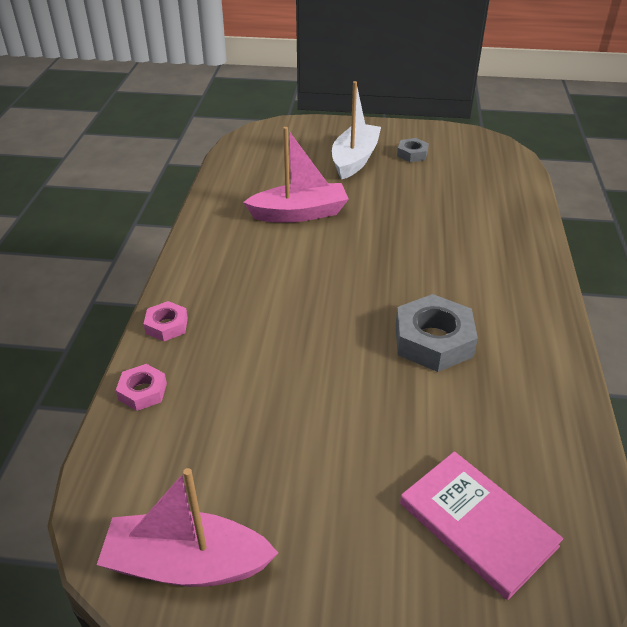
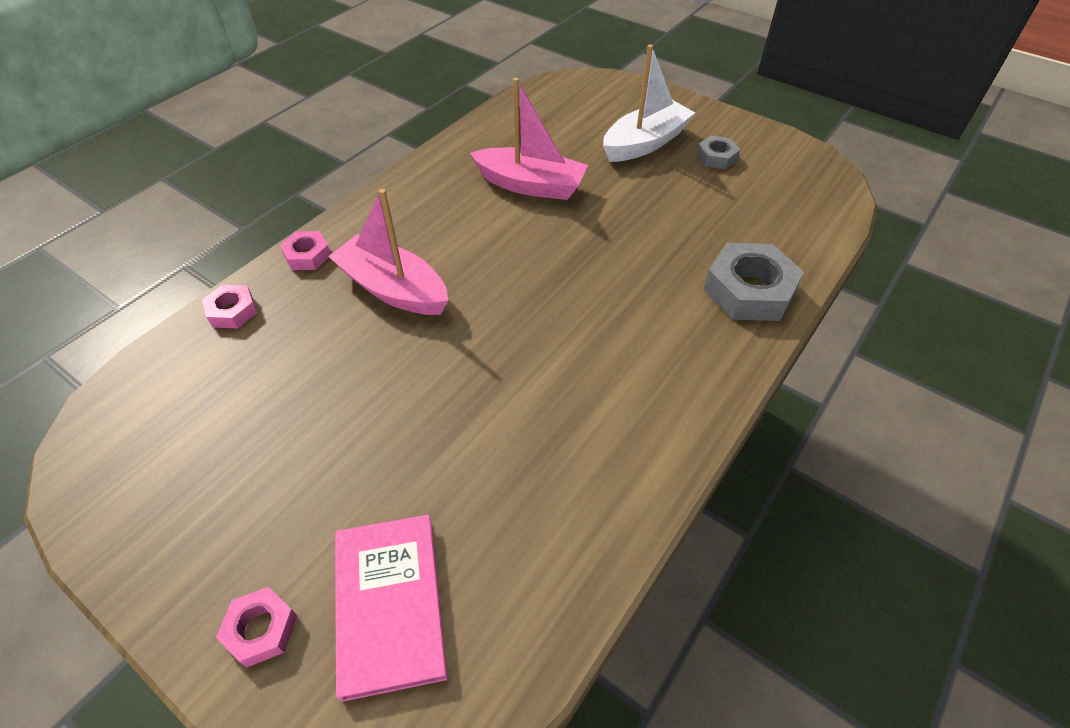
camera: 30 degrees right, 10 degrees up
(187, 564) = (122, 491): pink boat -> pink boat (393, 289)
(404, 591) = (261, 629): none -> pink nut
(433, 341) = (535, 382): grey nut -> grey nut (749, 290)

